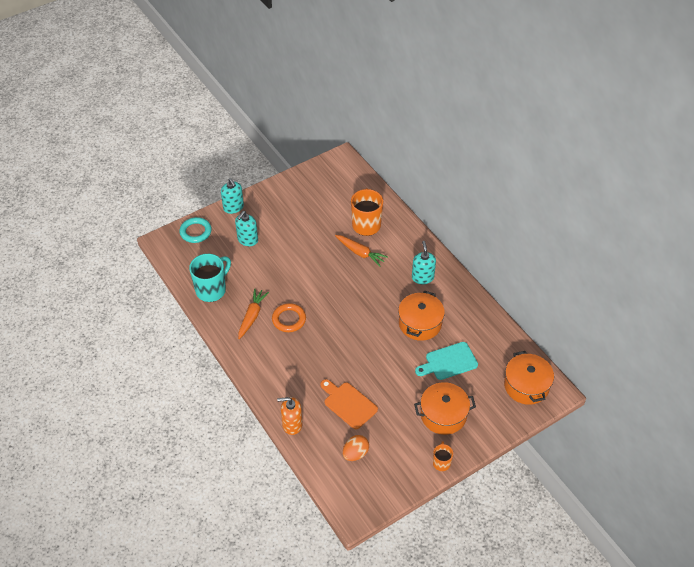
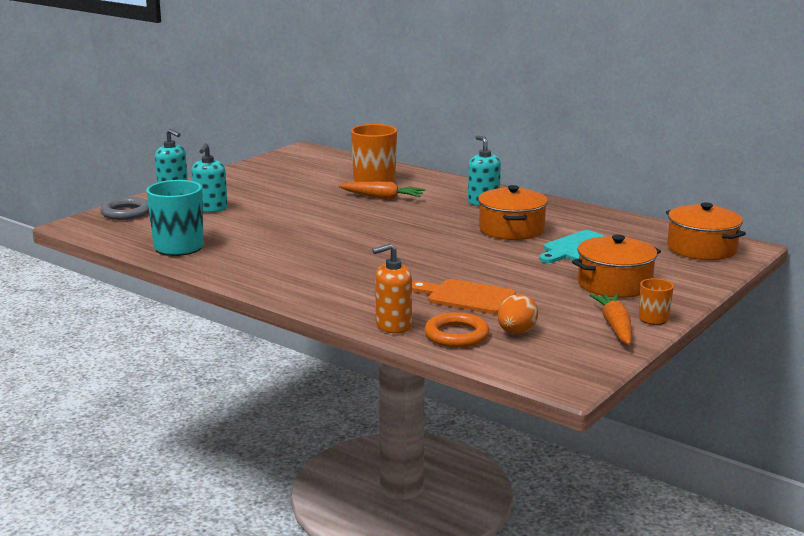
camera: 20 degrees left, 30 degrees down
(195, 232) = (126, 213): turquoise ring -> grey ring
(252, 316) = (259, 256): orange carrot -> orange carrot (615, 326)
(289, 319) = (318, 251): orange ring -> orange ring (456, 335)

